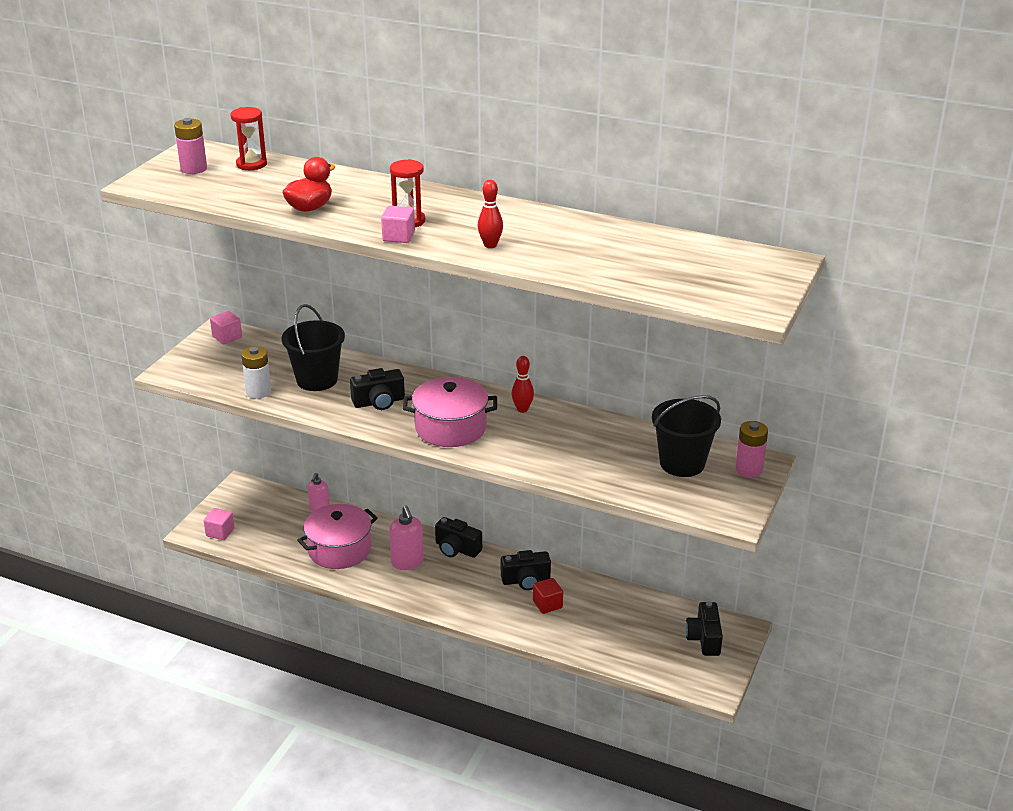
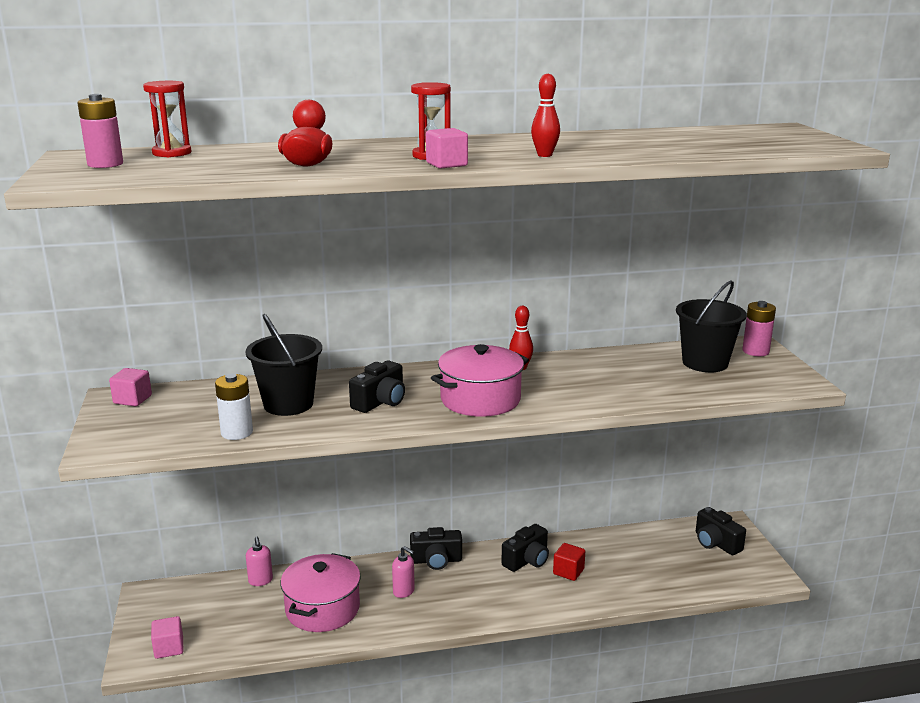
camera: 35 degrees left, 10 degrees down
(407, 562) = (404, 591): pink soap dispenser -> pink soap dispenser, size x0.66

